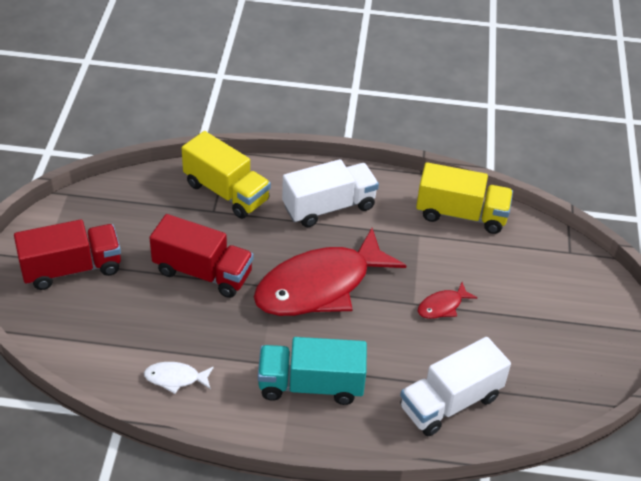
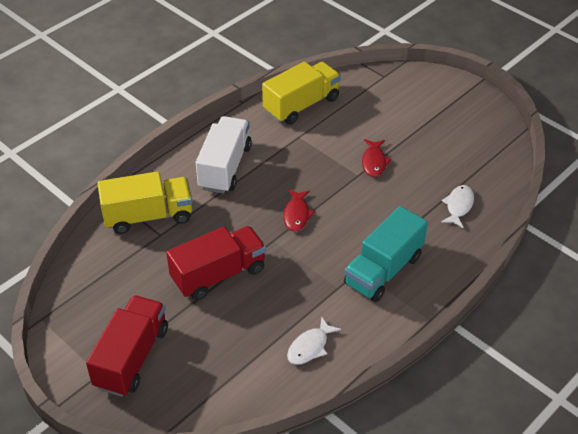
camera: 50 degrees left, 0 degrees up
(320, 286) = (297, 214): red fish -> red fish, size x0.40
(450, 402) = (458, 206): white truck -> white fish

